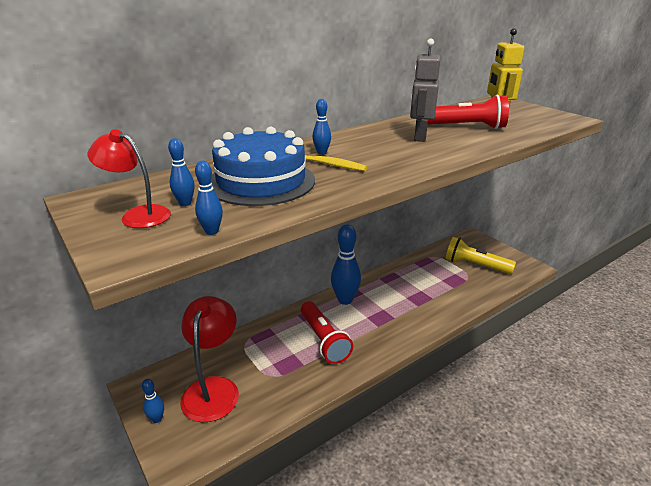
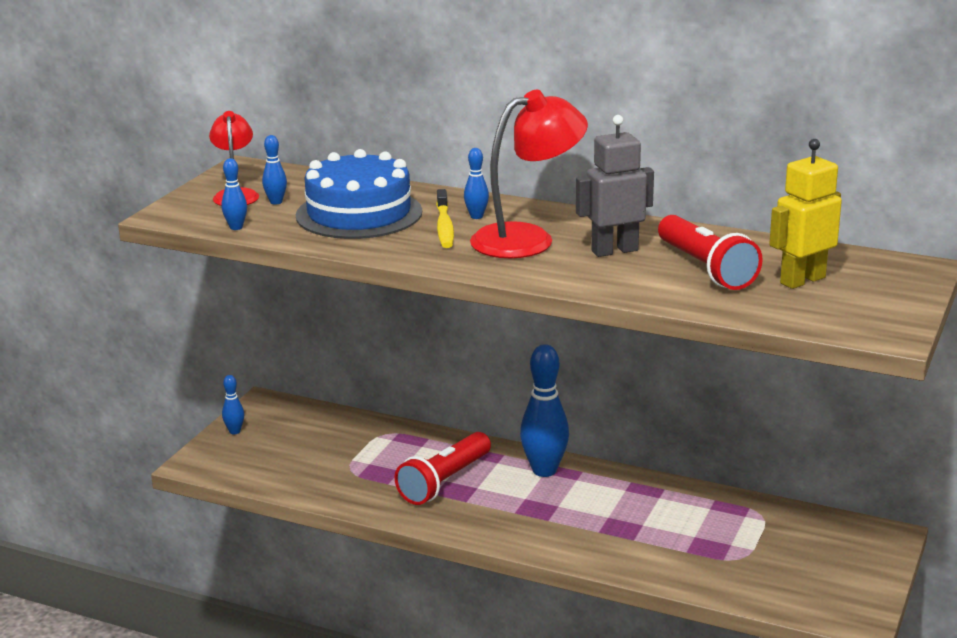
camera: 60 degrees right, 5 degrees down
(213, 388) = (299, 443): red lamp -> red lamp (527, 239)
(475, 265) = (782, 558): yellow flashlight -> none

